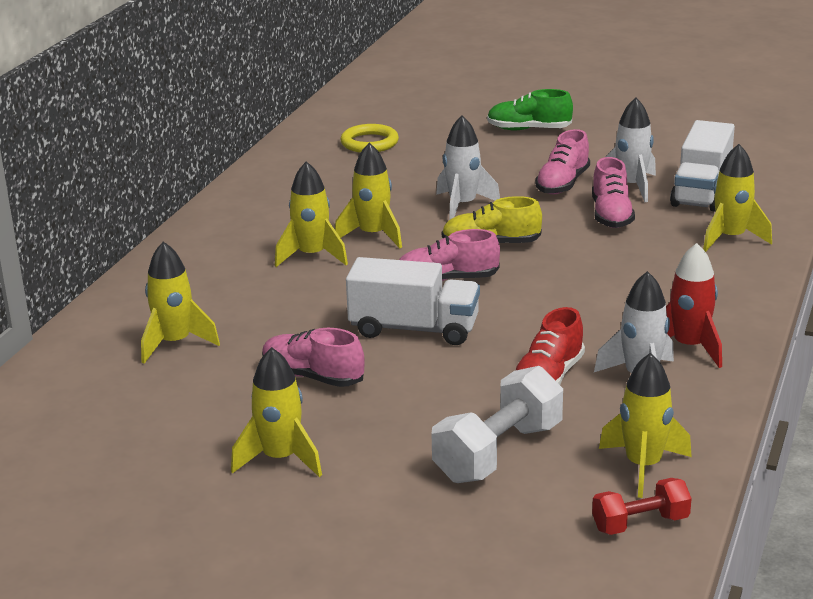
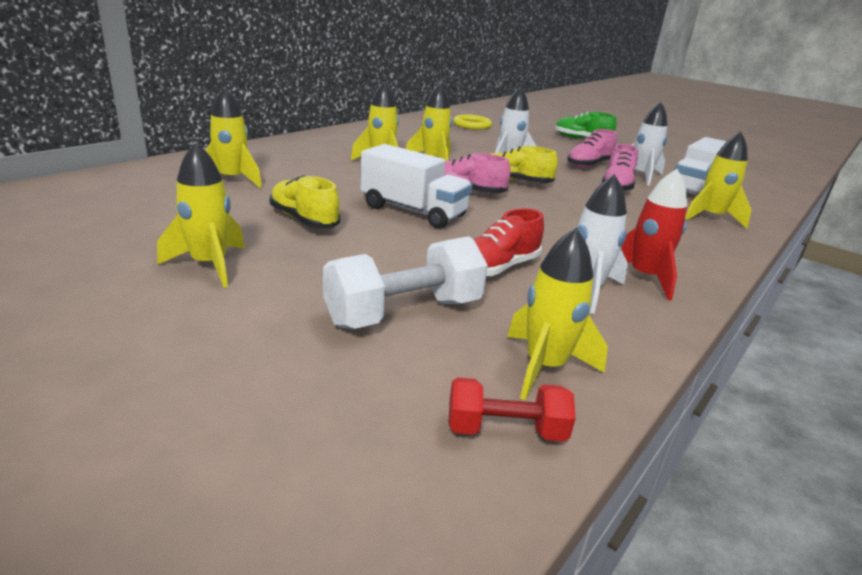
camera: 15 degrees right, 0 degrees up
(312, 377) = (304, 220): pink shoe -> yellow shoe

